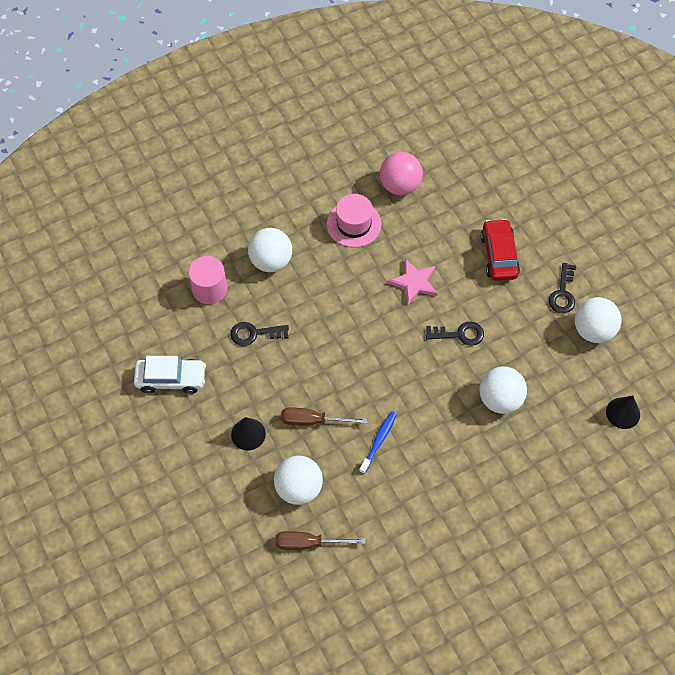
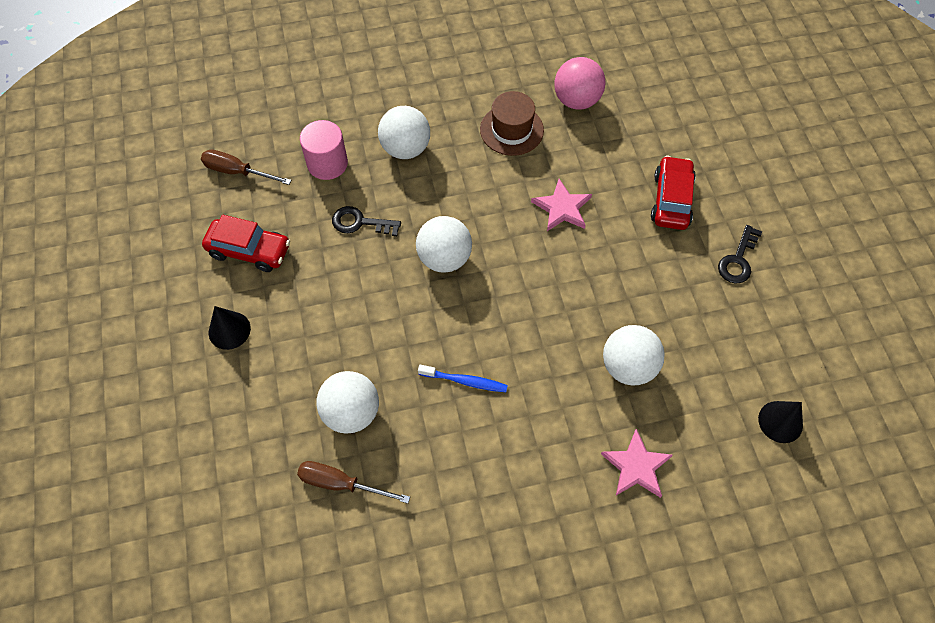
camera: 15 degrees right, 0 degrees up
(171, 379) = (249, 250): white car -> red car
(248, 434) = (314, 334): black cone -> black cone (229, 330)
(313, 421) = (394, 337): brown screwdriver -> brown screwdriver (237, 172)
(354, 224) = (511, 130): pink hat -> brown hat
(378, 441) = (464, 381): blue toothbrush -> blue toothbrush turned 60 degrees clockwise
(459, 334) = (599, 278): black key -> none
(525, 473) = (636, 466): none -> pink star
(593, 330) = (766, 312): white ball -> white ball (444, 258)

